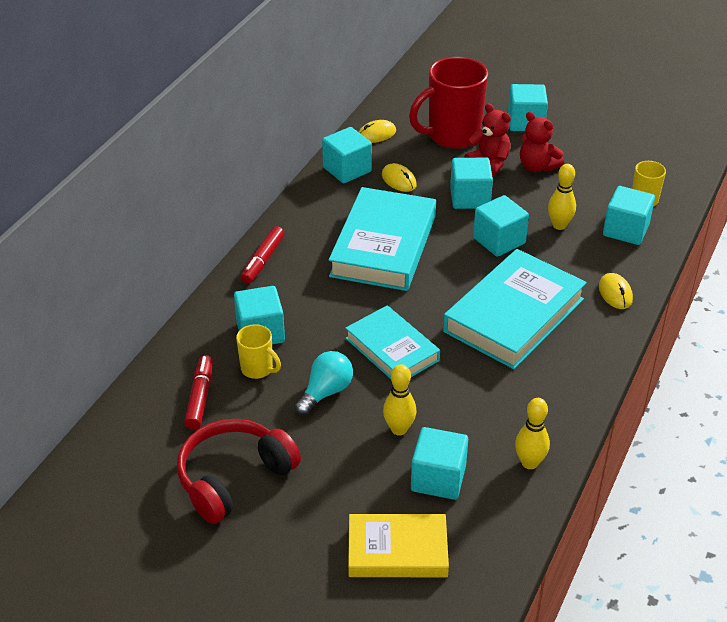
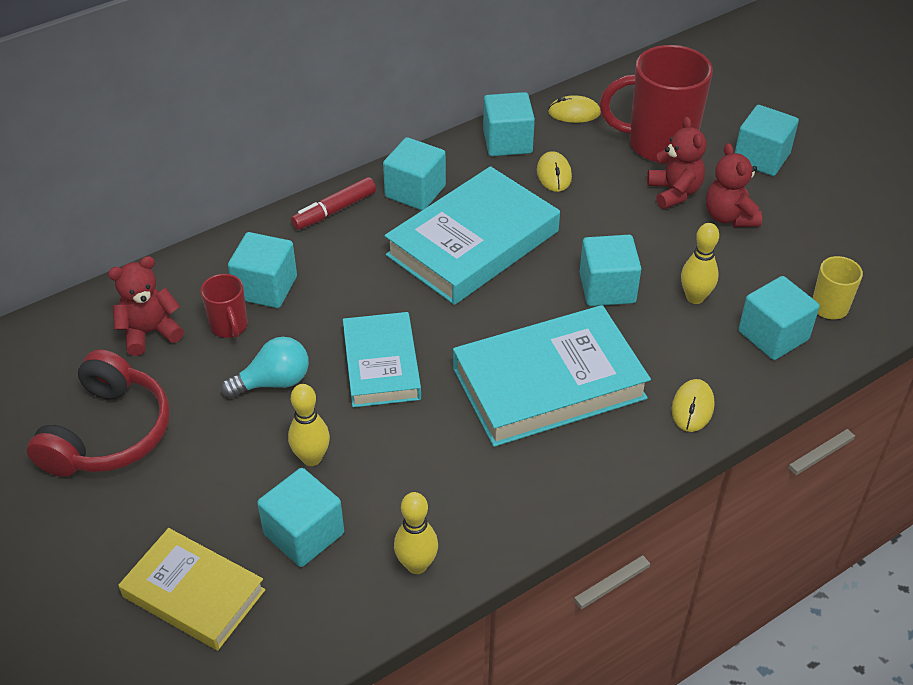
camera: 30 degrees right, 5 degrees up
(200, 398) = (150, 332): red marker -> red teddy bear
(234, 478) = (108, 433): red headphones -> red headphones turned 120 degrees clockwise
(258, 369) = (229, 326): yellow mug -> red mug
(470, 198) = (616, 224): turquoise cube -> turquoise cube (415, 191)

